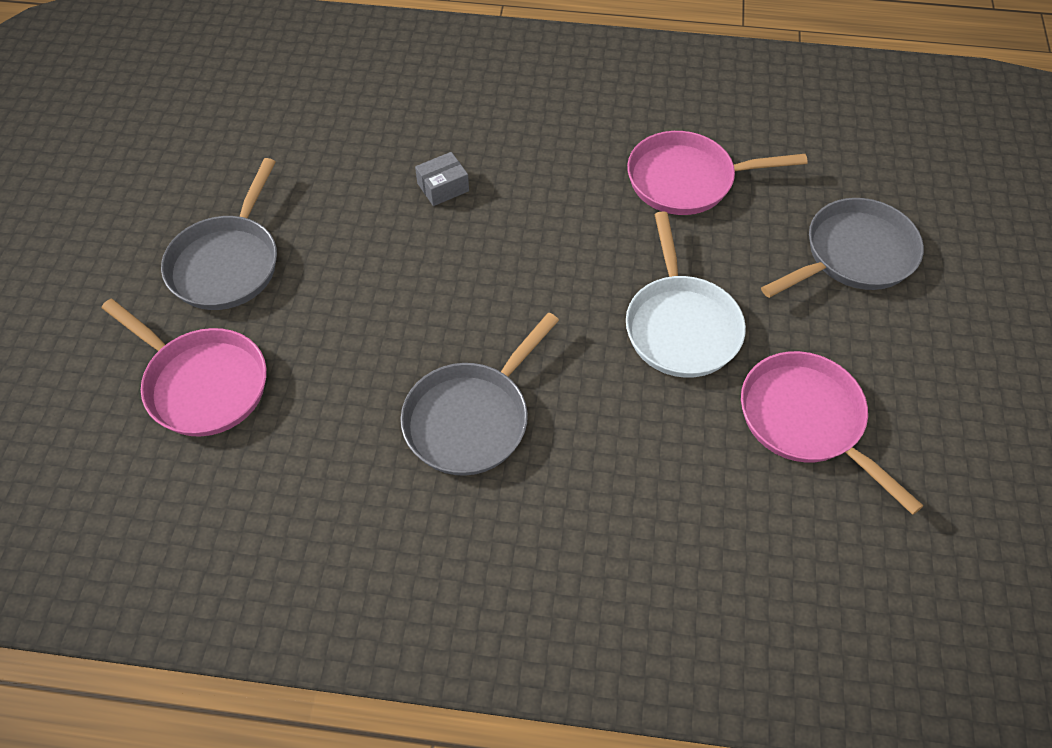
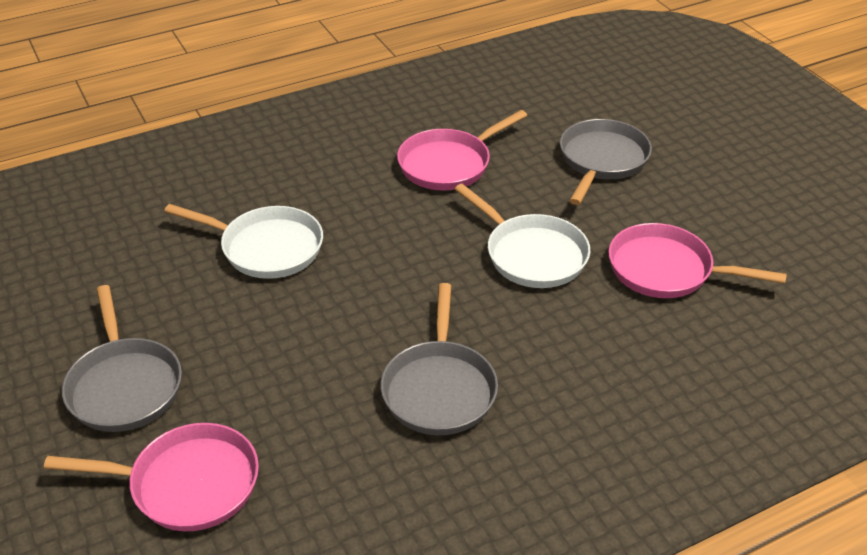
camera: 35 degrees left, 15 degrees down
(443, 187) = (266, 248): grey box -> white pan

